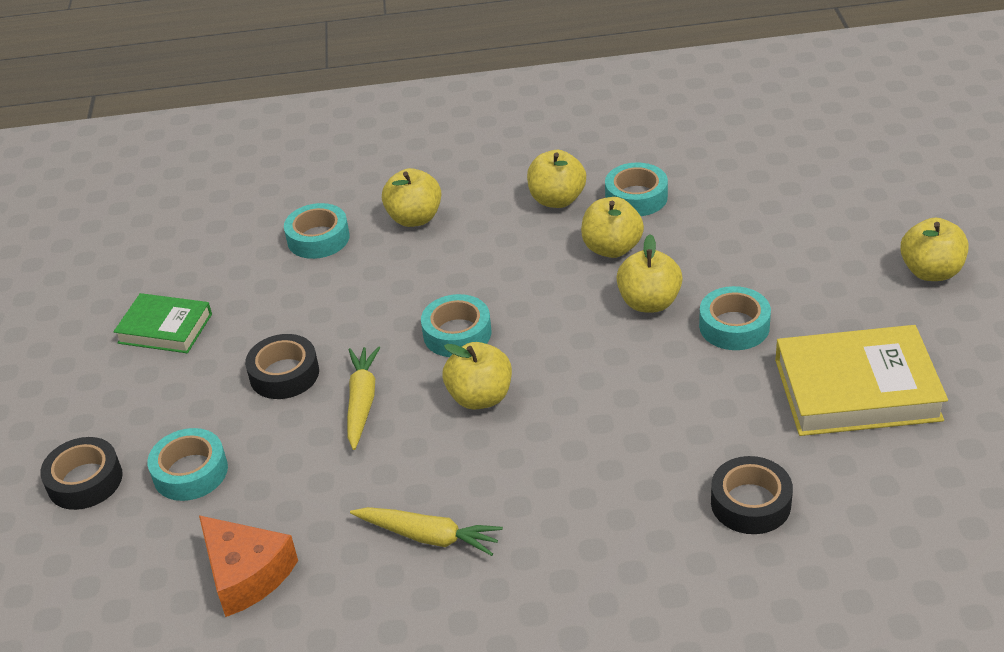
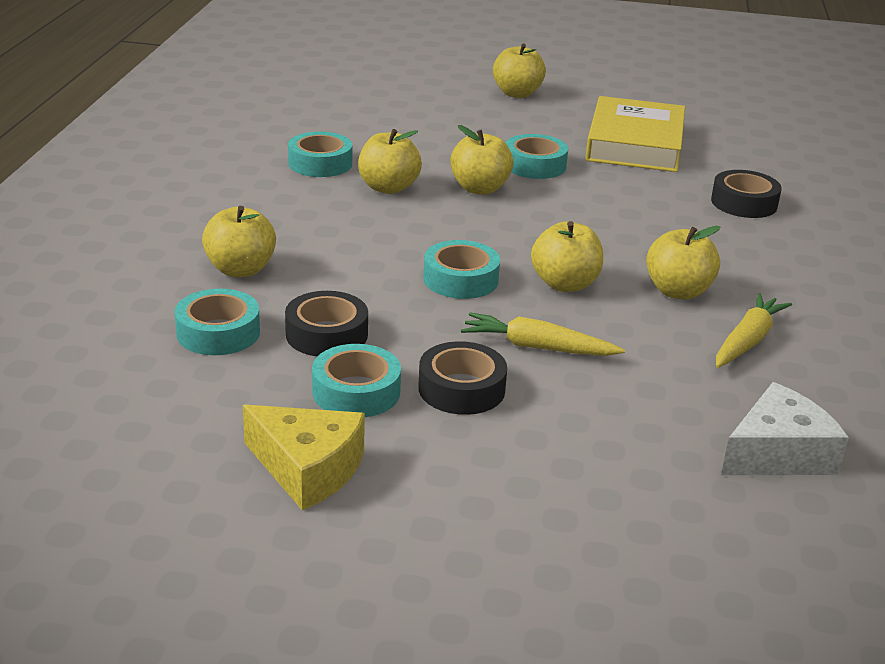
camera: 80 degrees left, 10 degrees down
(85, 481) = (585, 566): black tape -> black tape (326, 334)
(165, 328) = (308, 469): green book -> yellow cheese
(190, 472) = (602, 476): turquoise tape -> turquoise tape (356, 391)
(246, 574) = (778, 453): orange cheese -> white cheese
(557, 200) = (286, 196): yellow apple -> yellow apple (678, 291)

